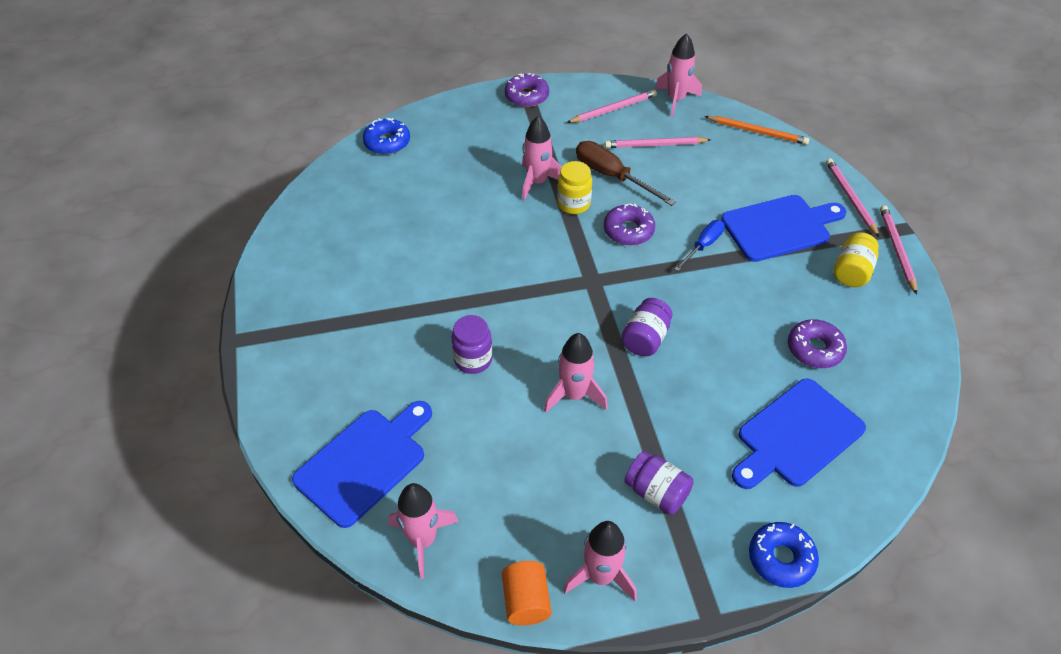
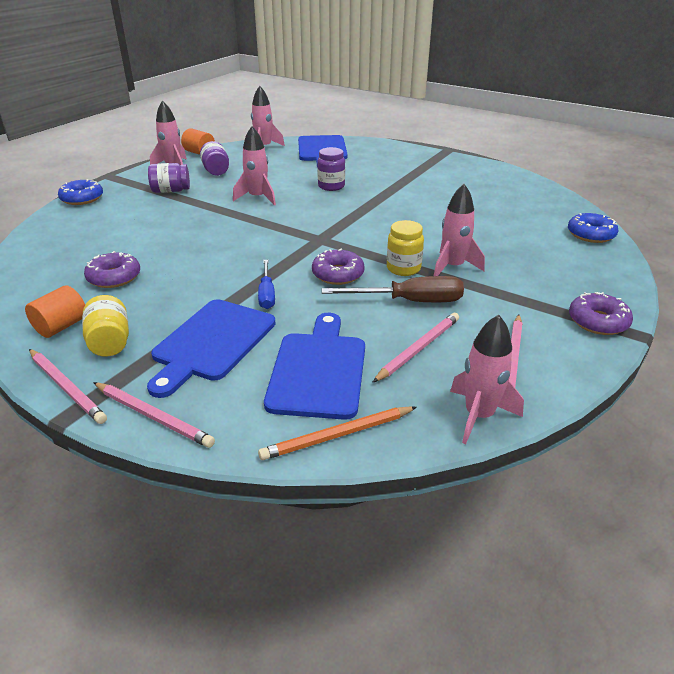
camera: 135 degrees right, 15 degrees down
(645, 339) = (246, 231): purple jar -> purple jar (216, 171)
(796, 435) = (101, 236): blue cutting board -> blue cutting board (318, 370)
(883, 312) = (61, 326): none -> orange cylinder

